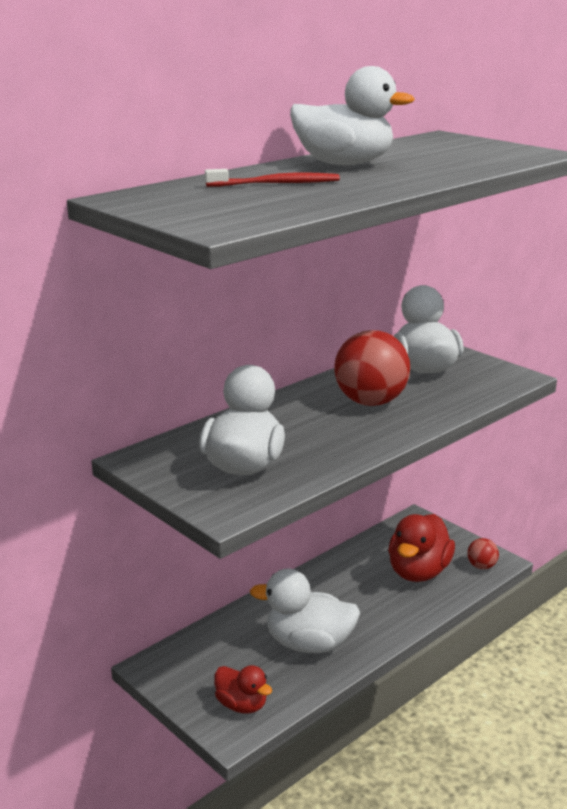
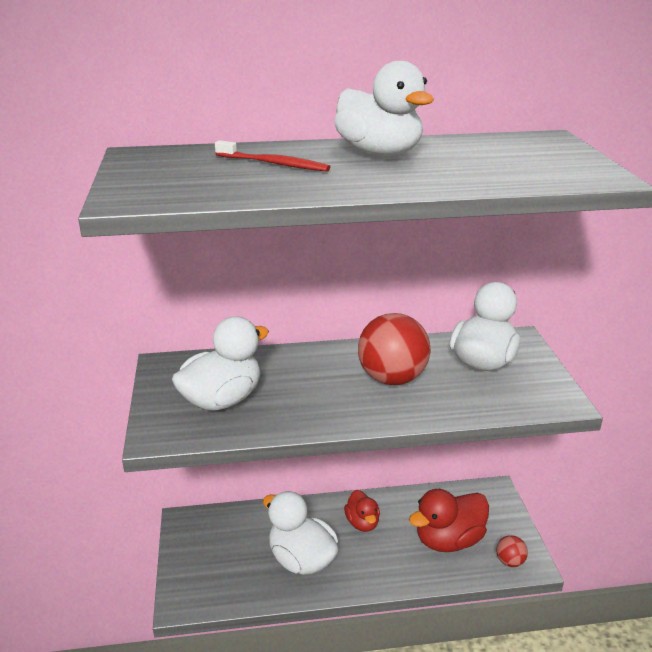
camera: 35 degrees right, 5 degrees up
(242, 705) = (208, 584): red duck -> red duck (362, 523)

